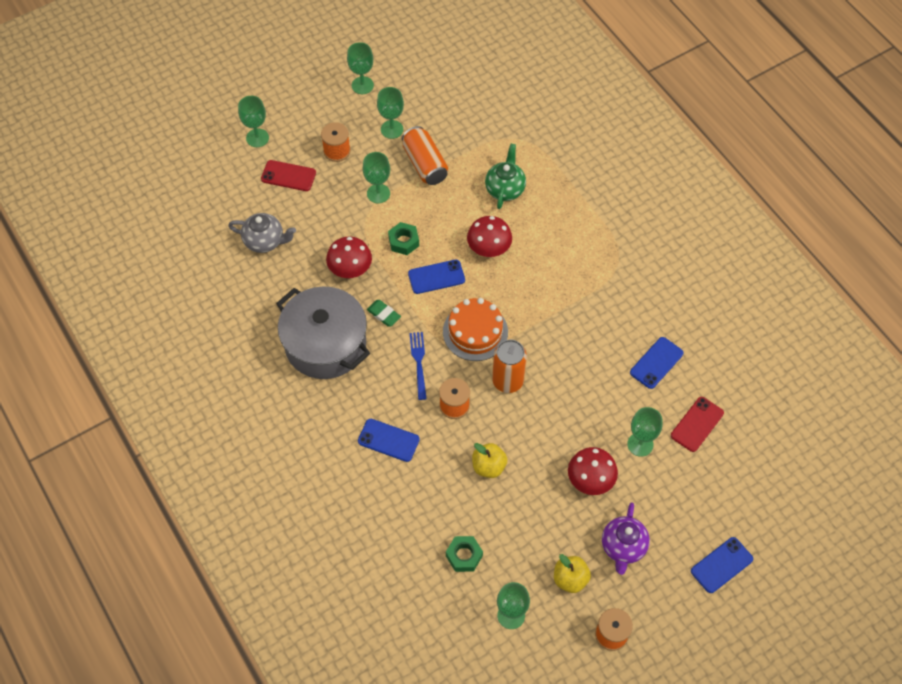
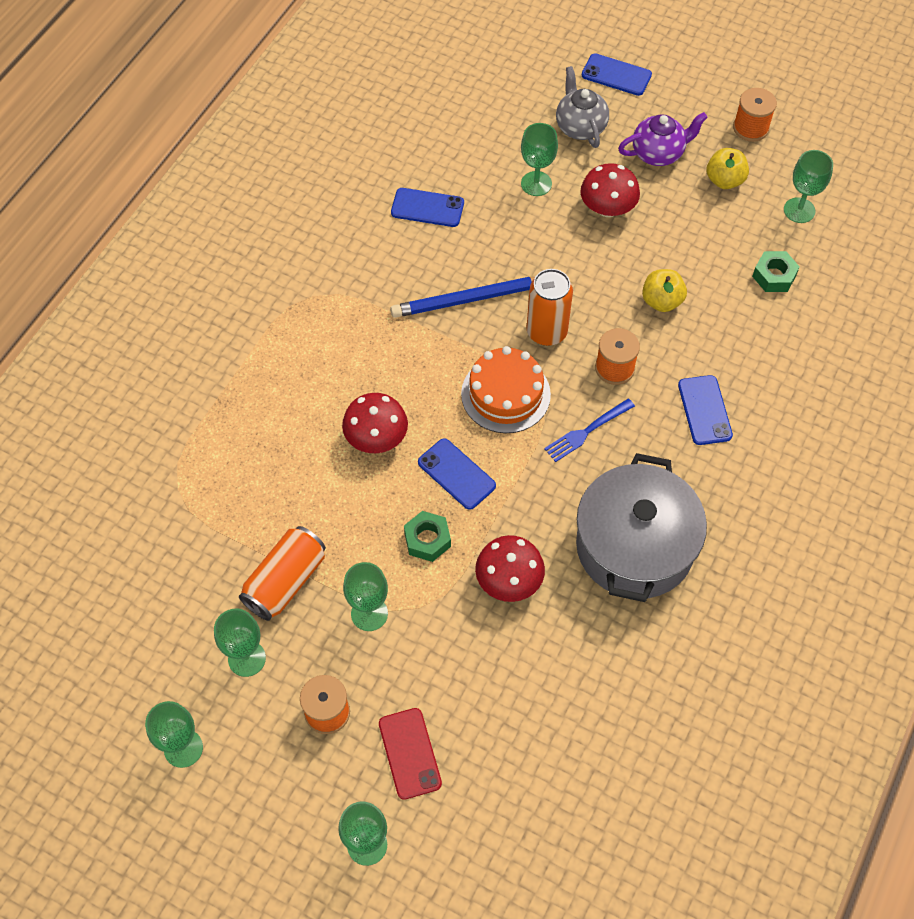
camera: 120 degrees left, 0 degrees up
(265, 241) = (536, 716): grey teapot -> grey teapot (580, 127)
(383, 314) = (549, 504): green eraser -> none
(505, 189) = (272, 464): green teapot -> none
(562, 348) = (468, 299): none -> blue pencil
(697, 424) = (478, 147): red phone -> none

